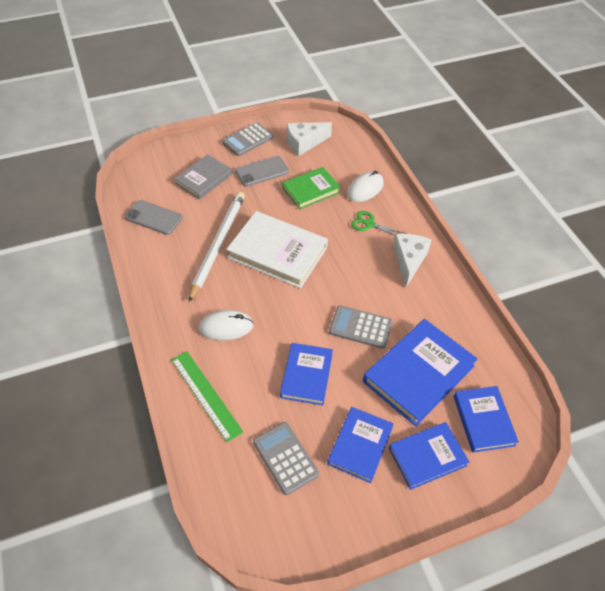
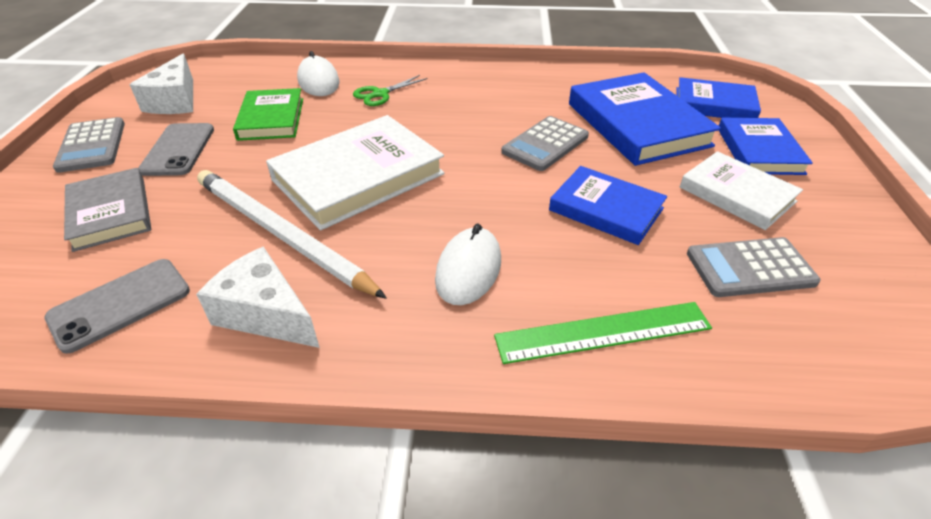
camera: 65 degrees left, 10 degrees down
(360, 446) = (737, 194): blue book -> white book
(409, 261) = (463, 85): white cheese -> white cheese (265, 314)

